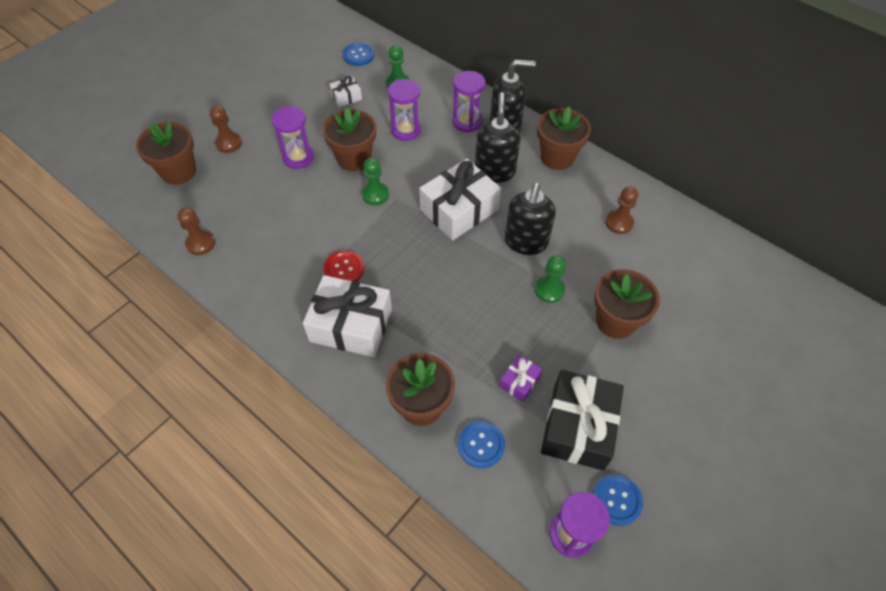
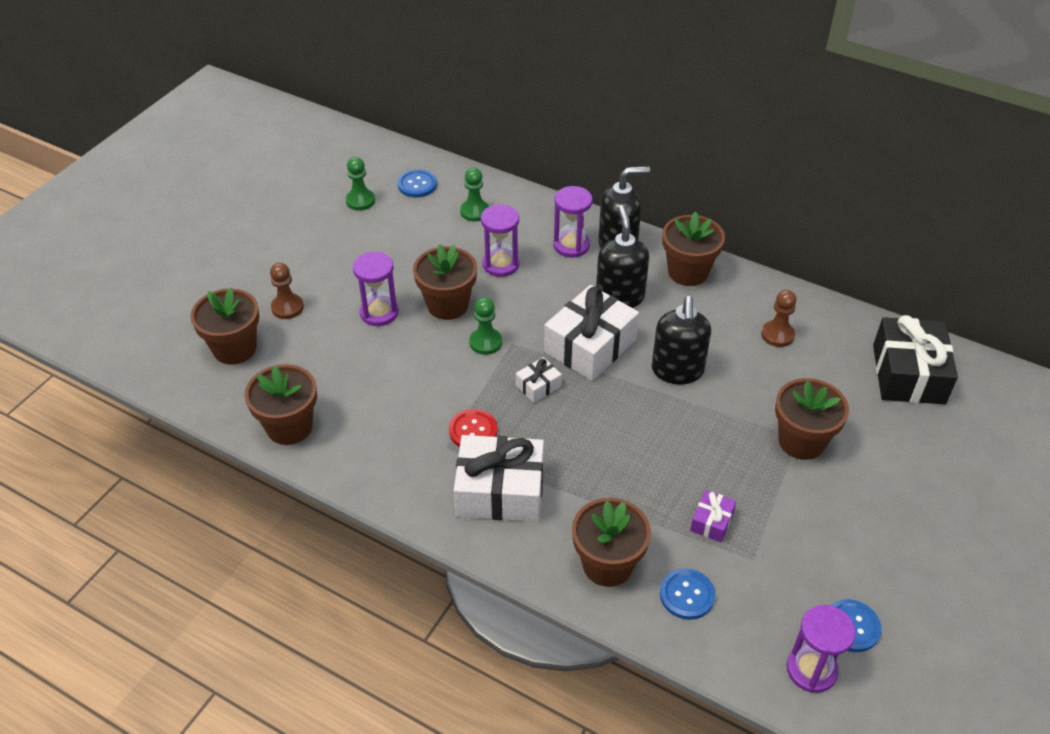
camera: 10 degrees left, 10 degrees down
(201, 243) = (289, 427): brown pawn -> brown flower pot
(346, 97) = (417, 235): white gift -> white gift (538, 386)
(549, 290) = (718, 419): green pawn -> green pawn (360, 201)
(578, 427) = (790, 559): black gift -> black gift (908, 374)

